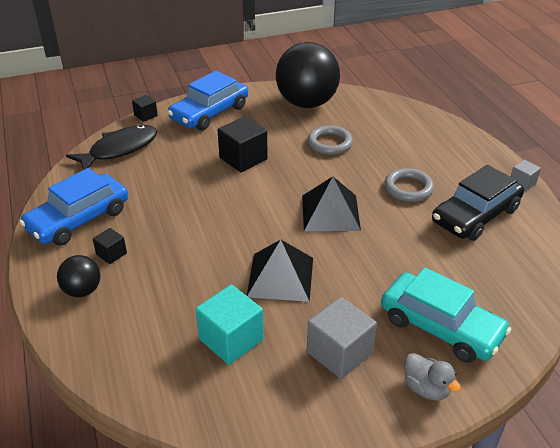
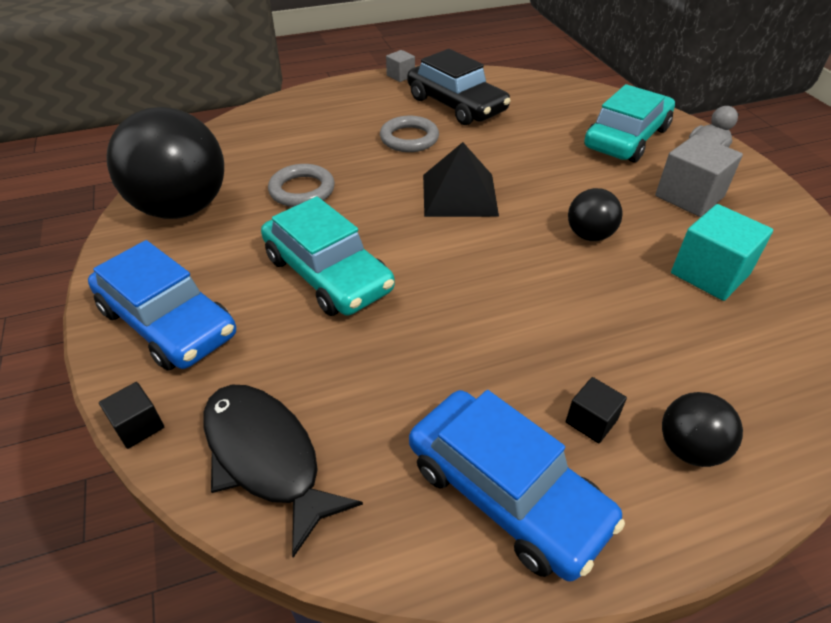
camera: 90 degrees left, 5 degrees up
(243, 158) = (327, 274): black cube -> turquoise car
(280, 277) = (589, 235): black pyramid -> black ball

